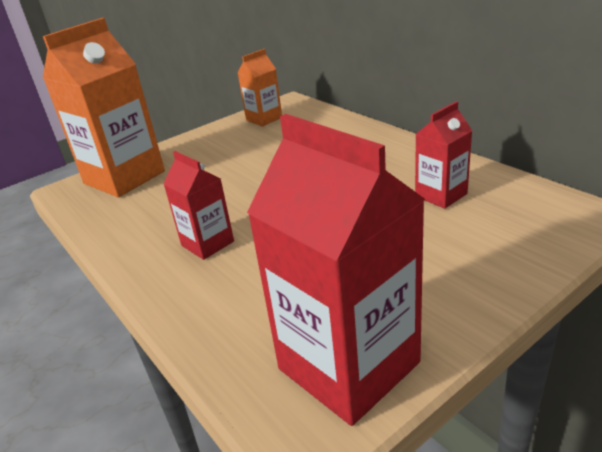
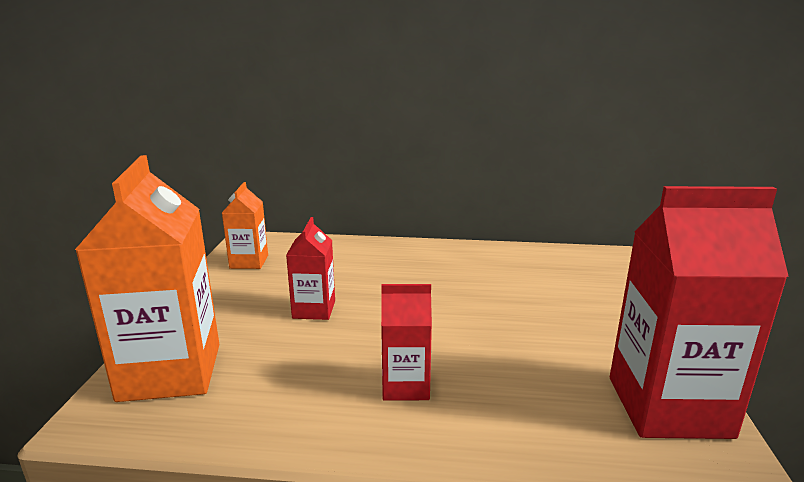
camera: 50 degrees left, 10 degrees down
(441, 195) = (516, 274): red carton -> red carton (314, 310)

